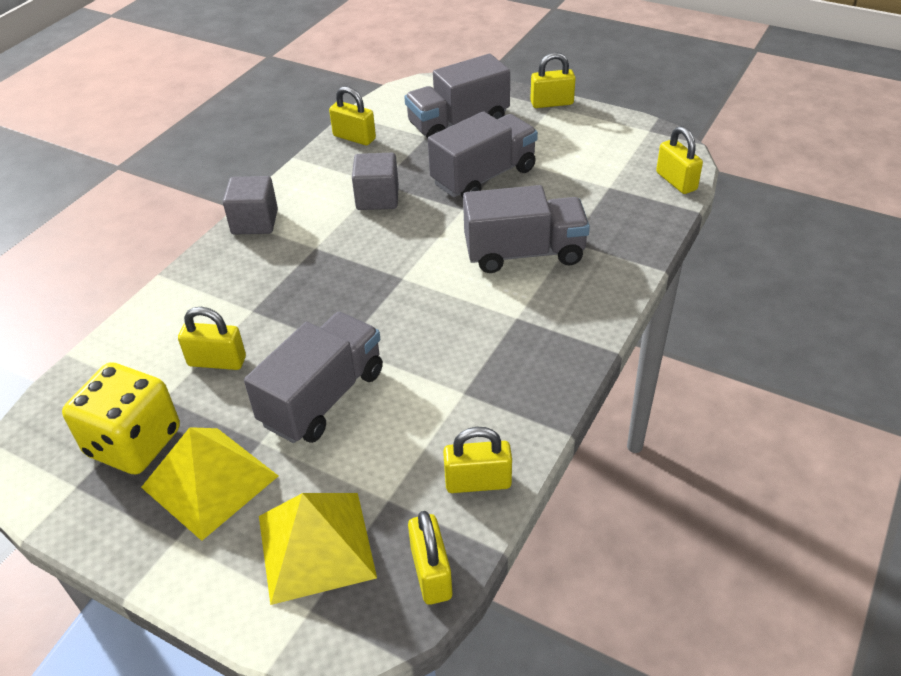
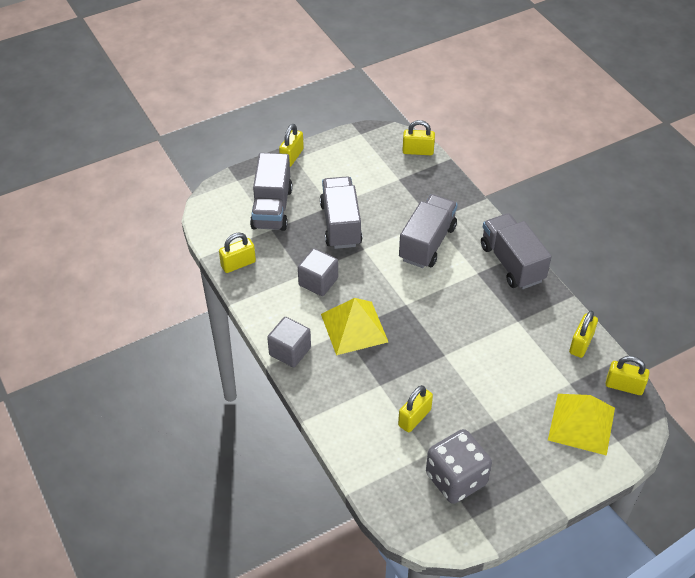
camera: 60 degrees left, 5 degrees up
(134, 443) = (456, 479): yellow dice -> grey dice
(210, 481) = (509, 453): yellow pyramid -> yellow pyramid (354, 327)
(323, 397) = (480, 380): grey truck -> grey truck (512, 263)

